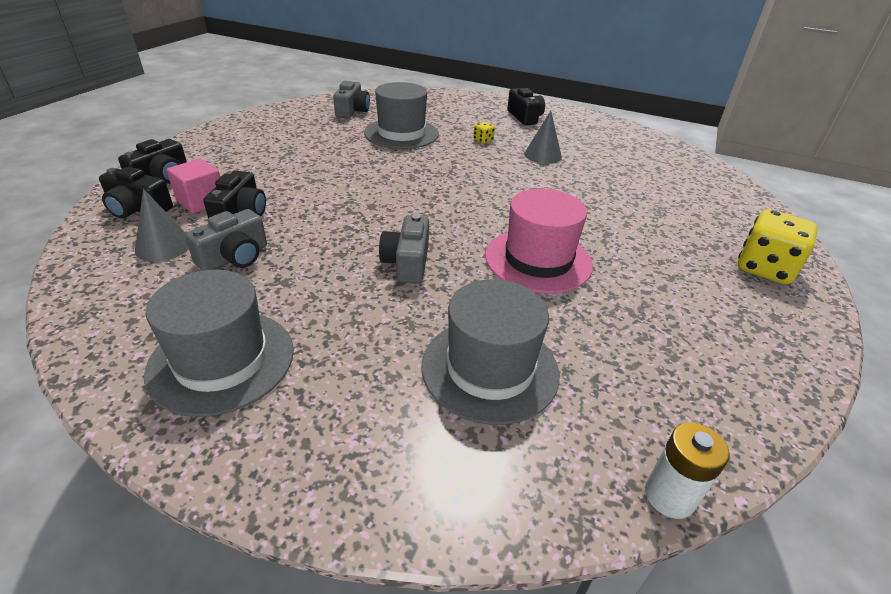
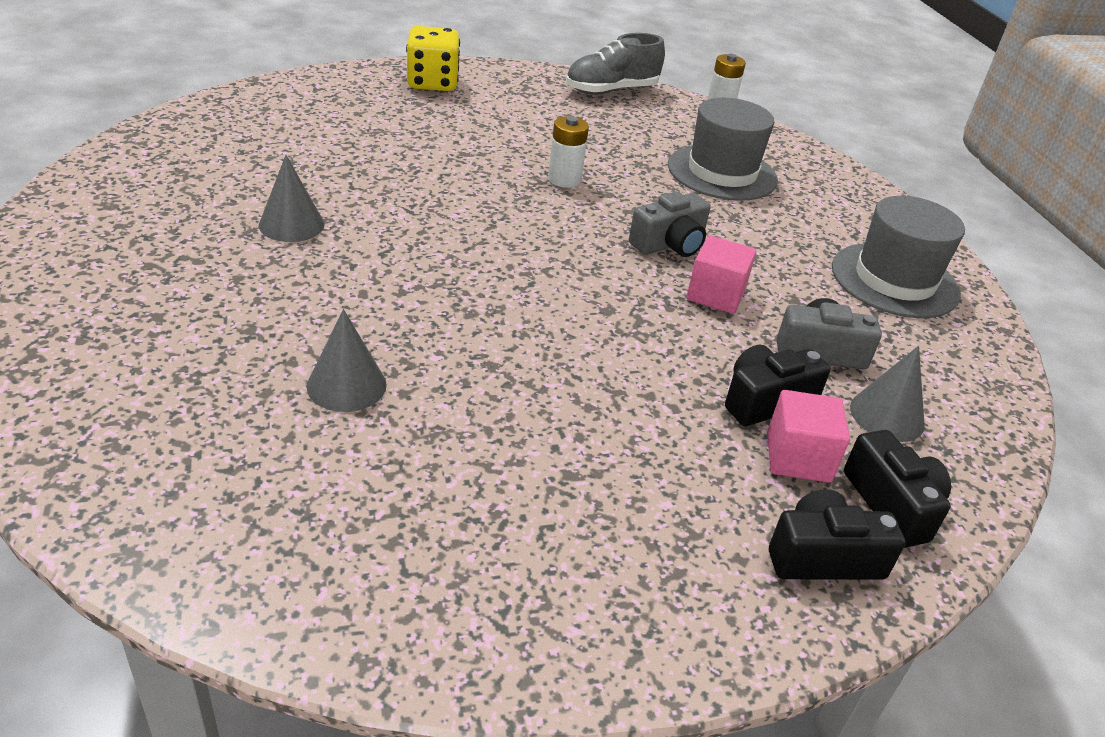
camera: 130 degrees left, 0 degrees up
(334, 249) = (715, 295): none -> pink cube
(352, 111) = (288, 513): grey camera -> none
(401, 133) = (346, 385): grey hat -> grey cone
(483, 140) = (286, 289): yellow dice -> none
(525, 117) = (116, 276): black camera -> none
(538, 260) = (564, 179): pink hat -> white battery
(747, 397) = (611, 91): none -> grey shoe

